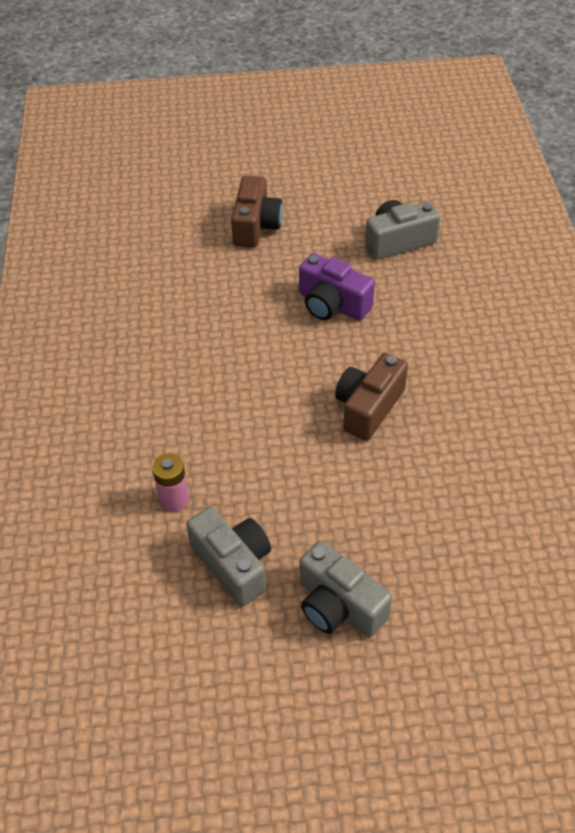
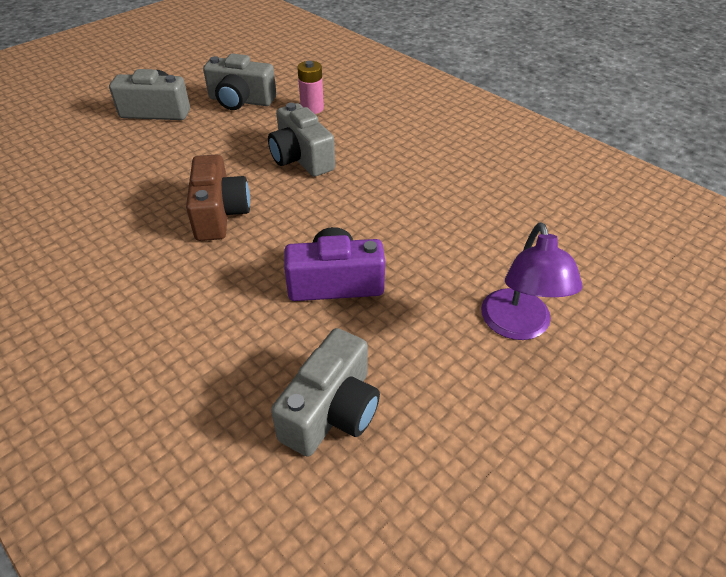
camera: 140 degrees right, 5 degrees down
(251, 431) = (301, 158): none -> grey camera
(256, 226) = (518, 326): brown camera -> purple lamp

